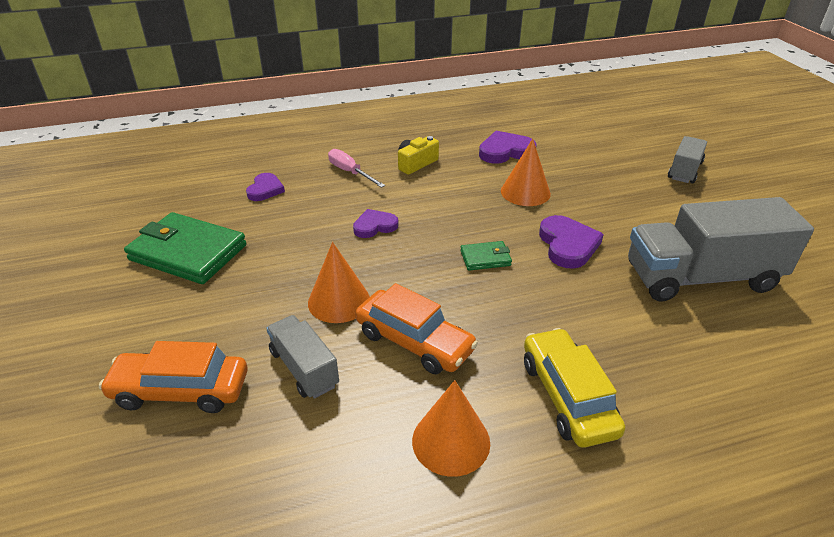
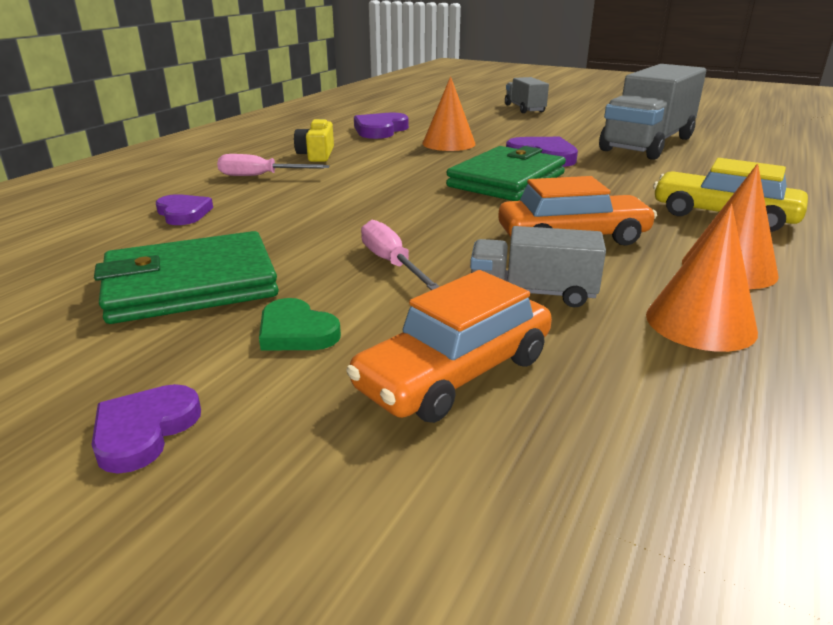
camera: 45 degrees left, 10 degrees down
(173, 315) = (296, 332): none -> green heart
(284, 295) = (392, 263): none -> pink screwdriver
(339, 301) = (454, 244): orange cone -> orange cone (700, 323)
(374, 226) = (370, 195): purple heart -> purple heart (144, 430)
(485, 258) = (506, 180): green wallet -> green wallet, size x2.13

